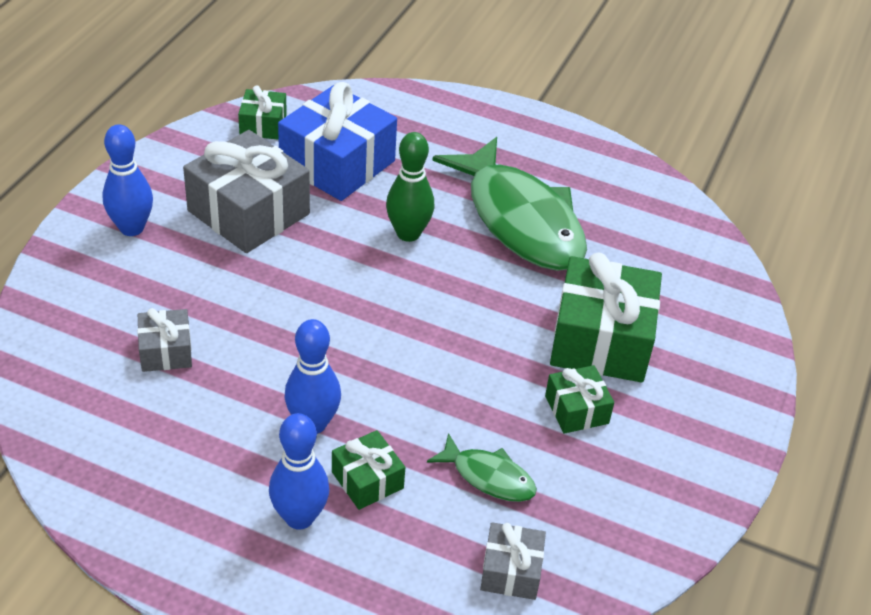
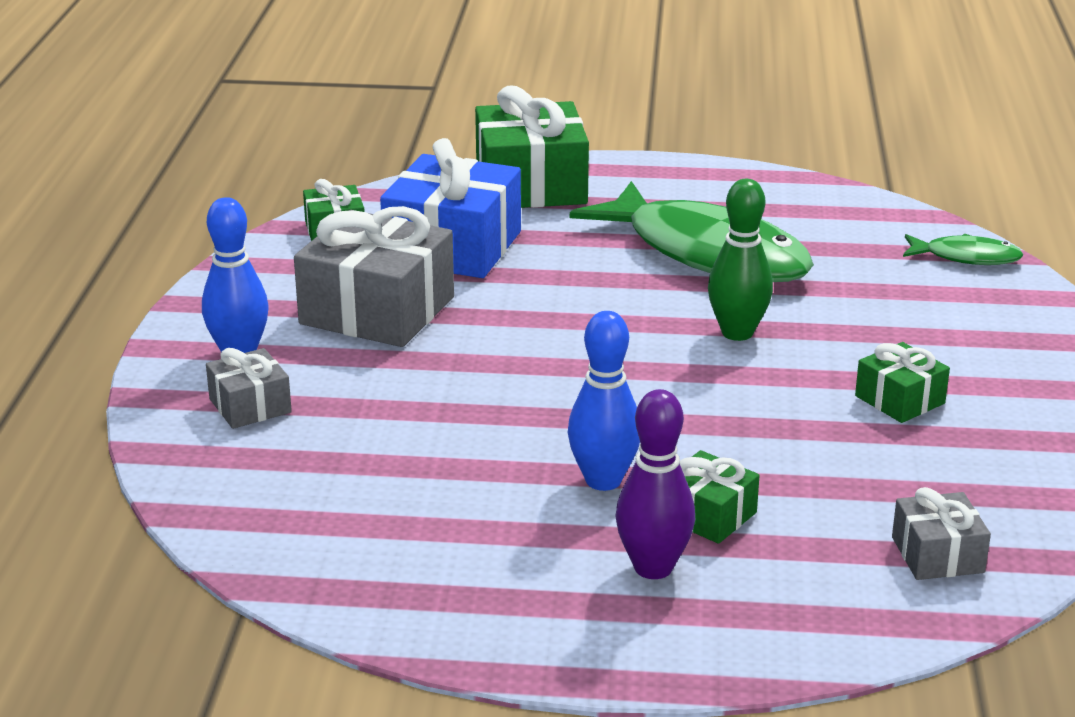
camera: 15 degrees left, 15 degrees down
(166, 351) = (369, 456): grey gift -> grey gift (250, 406)
(299, 517) = (653, 567): blue bowling pin -> purple bowling pin
(408, 233) = (586, 290): green bowling pin -> green bowling pin (737, 333)
(488, 477) = (847, 479): green fish -> green fish (966, 257)
(601, 340) = (879, 335): green gift -> green gift (530, 185)

